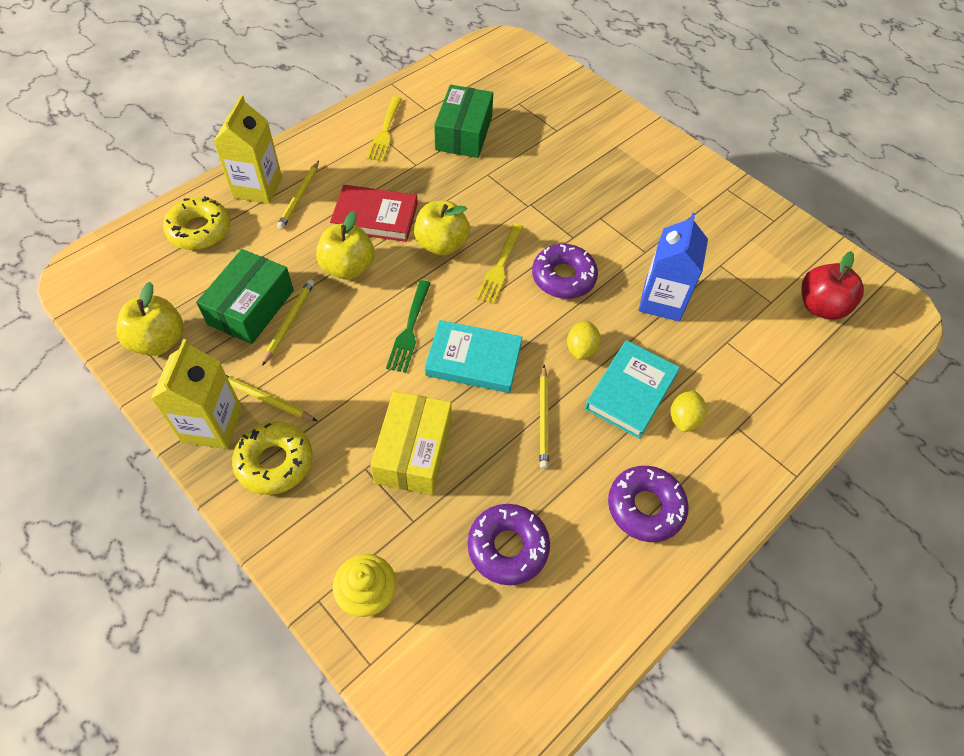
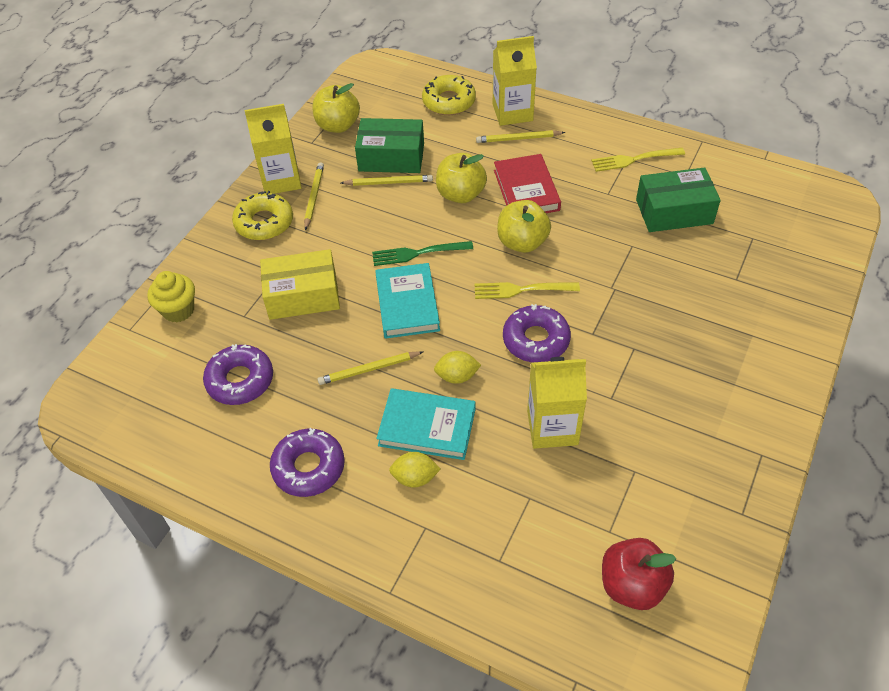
camera: 75 degrees right, 5 degrees down
(662, 301) = (552, 427): blue carton -> yellow carton

